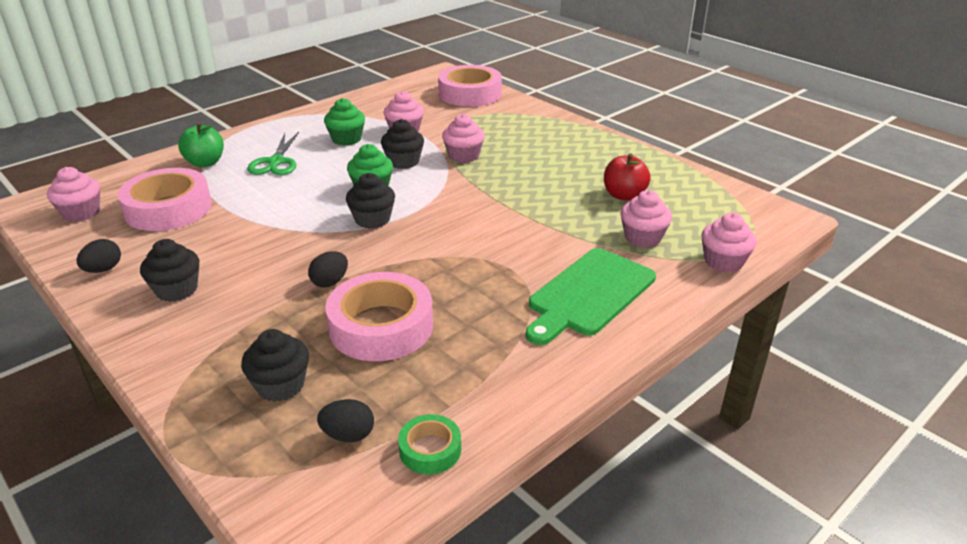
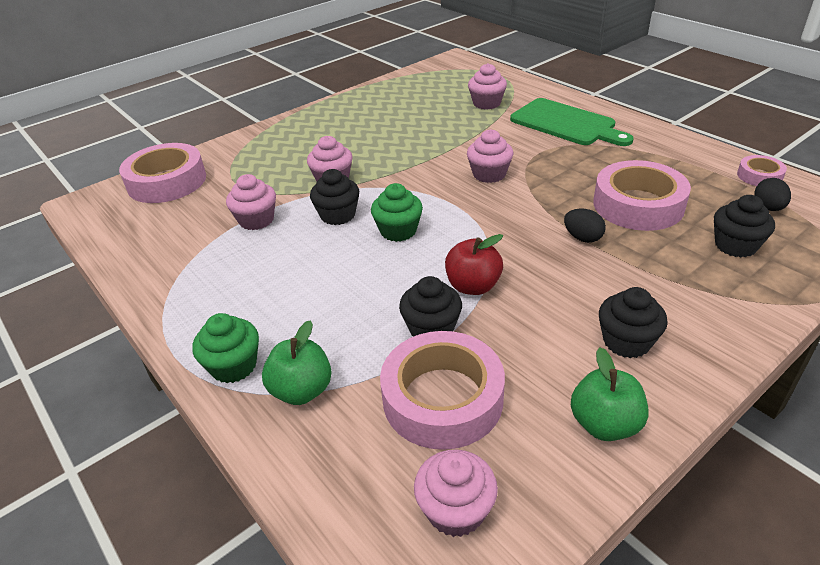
camera: 85 degrees left, 5 degrees up
(103, 269) = (604, 424): black egg -> green apple
(275, 162) = (316, 315): green scissors -> none
(346, 139) = (263, 262): green cupcake -> green cupcake (233, 366)
(372, 219) = (465, 224): black cupcake -> black cupcake (431, 329)
(430, 449) = (759, 176): green tape -> pink tape
(624, 195) = (421, 107): red apple -> red apple (473, 286)
(723, 262) = (514, 81): pink cupcake -> pink cupcake (489, 174)

